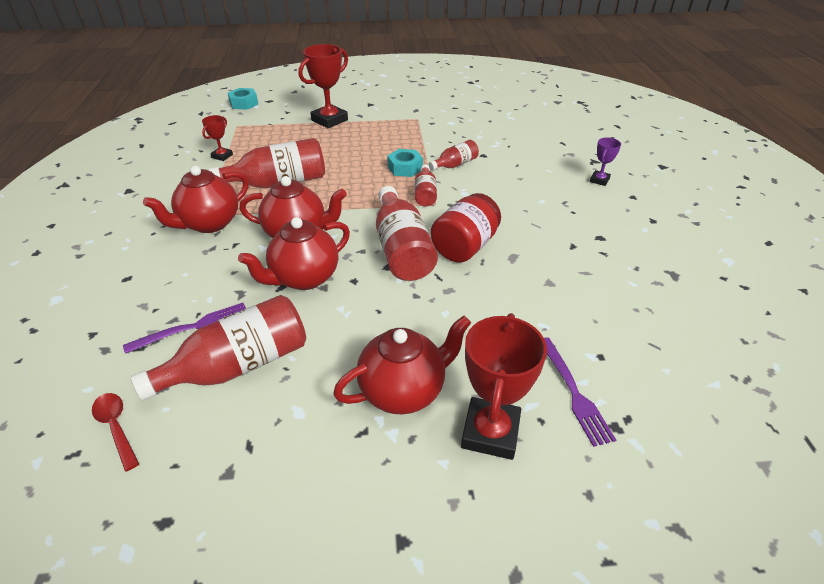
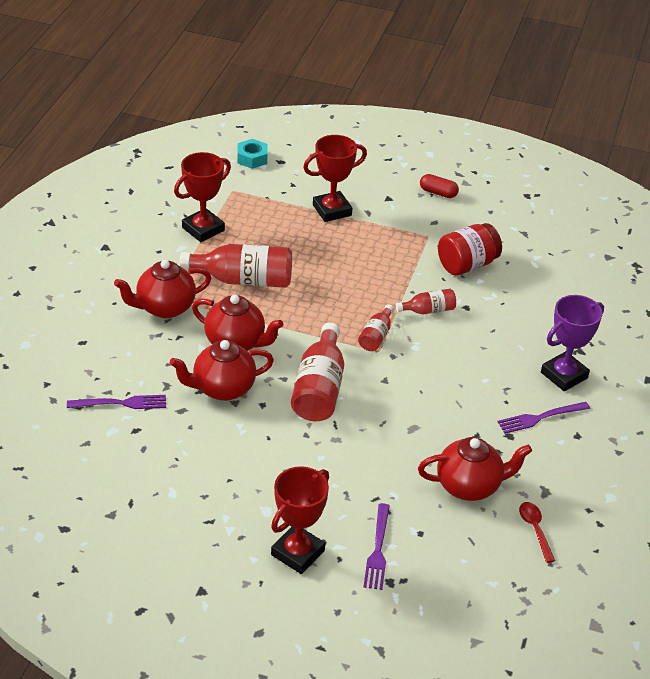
camera: 20 degrees right, 0 degrees up
(116, 427) = (49, 460): red spoon -> red spoon (535, 529)
(222, 156) = (203, 229): red trophy -> red trophy, size x1.94
(238, 365) = (143, 445): red bottle -> none
(403, 390) = (253, 504): red teapot -> red teapot (469, 486)
(405, 93) = (438, 193): none -> red capsule
(405, 168) = (375, 299): turquoise nut -> none
(465, 247) = (376, 404): red jar -> red jar (467, 265)
(599, 180) = (564, 375): purple trophy -> purple trophy, size x1.94
(611, 216) = (540, 418): none -> purple fork

